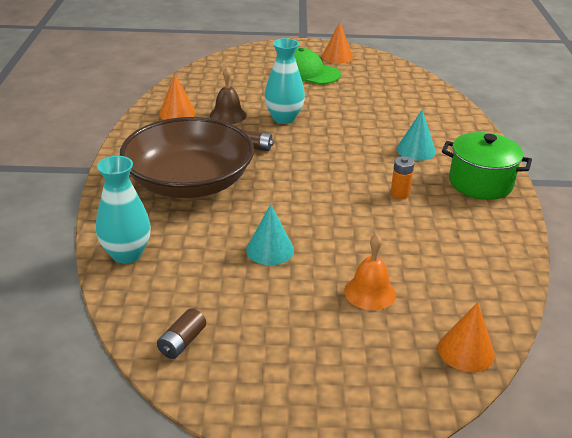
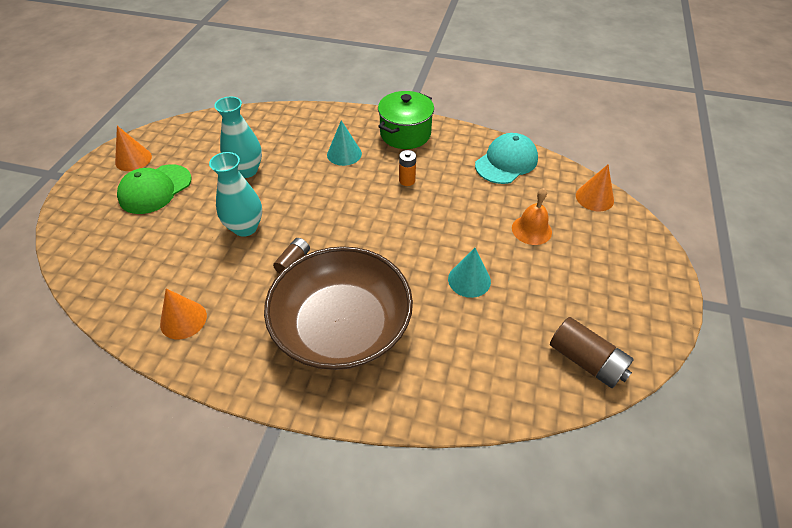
camera: 75 degrees left, 15 degrees up
(126, 254) = (457, 395): turquoise vase -> turquoise vase (246, 170)
(182, 342) = (586, 361): brown battery -> brown battery, size x1.64
(228, 115) = (214, 272): brown bell -> none
(485, 264) = (506, 162): none -> turquoise cap

